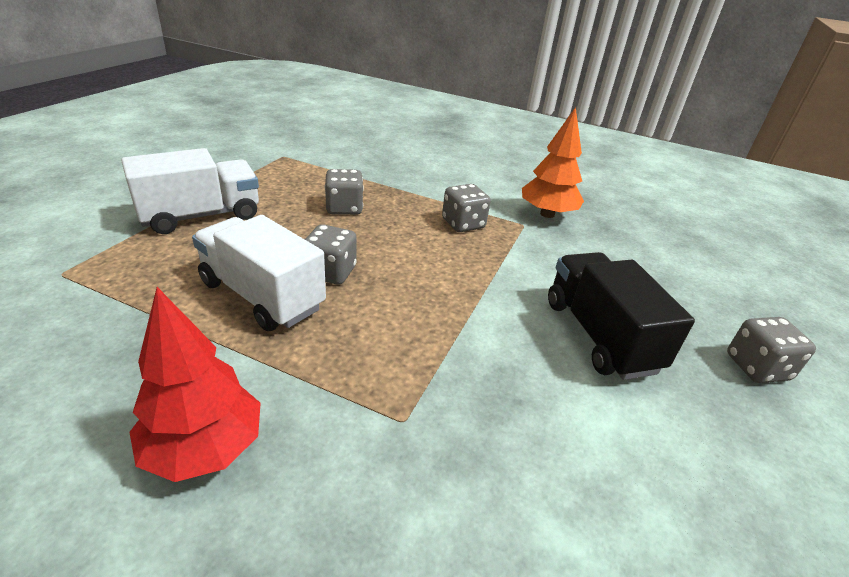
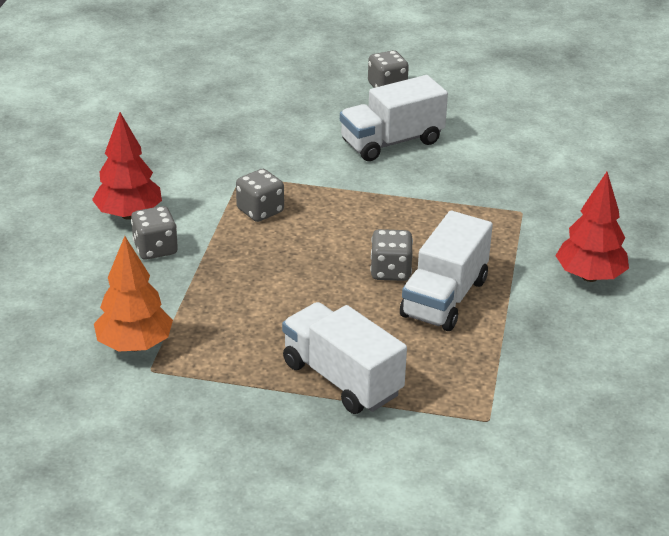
camera: 100 degrees left, 0 degrees up
(344, 208) = (269, 288): grey dice -> grey dice (155, 249)
(472, 173) = (129, 214): none -> red tree
(547, 214) = (209, 163): orange tree -> orange tree (135, 345)
(599, 335) = (392, 142): black truck -> white truck

